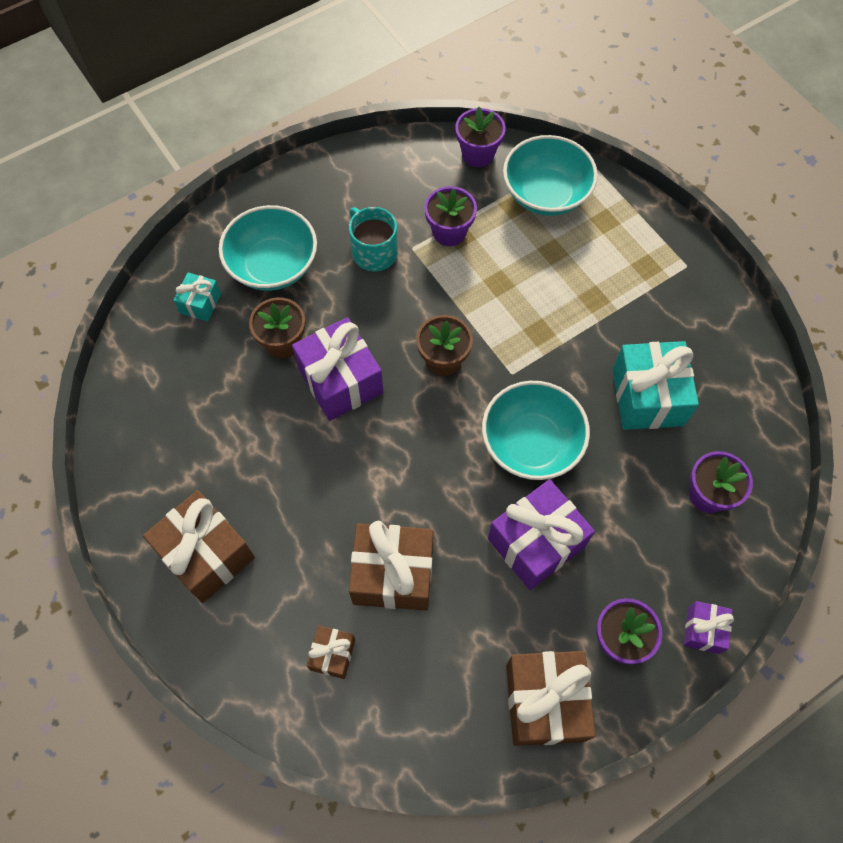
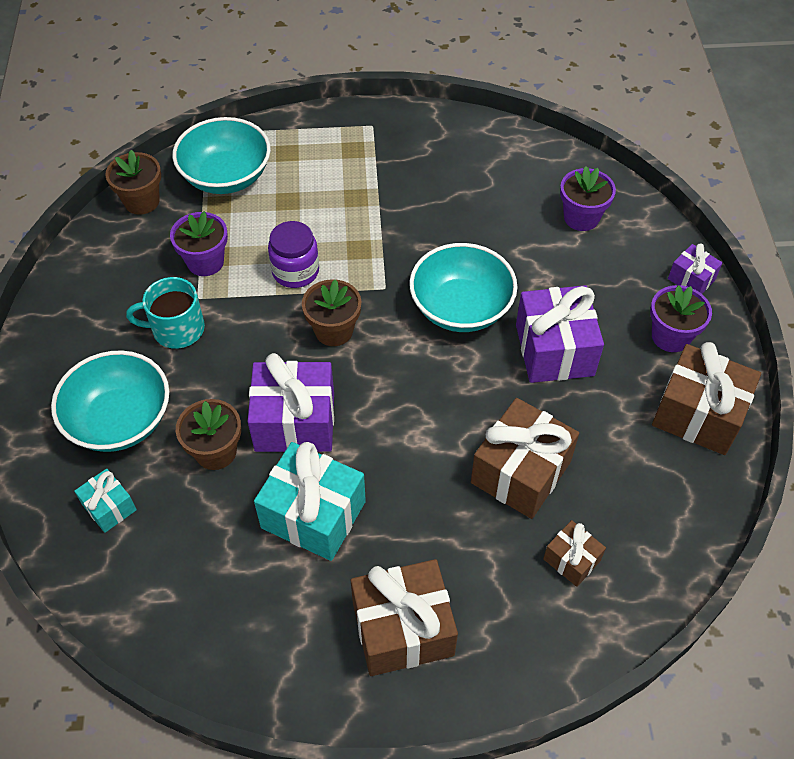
camera: 60 degrees left, 10 degrees down
(478, 154) = (142, 201): purple flower pot -> brown flower pot
(483, 299) = (295, 271): none -> purple jar
(647, 397) = (471, 210): turquoise gift -> turquoise gift (313, 514)

